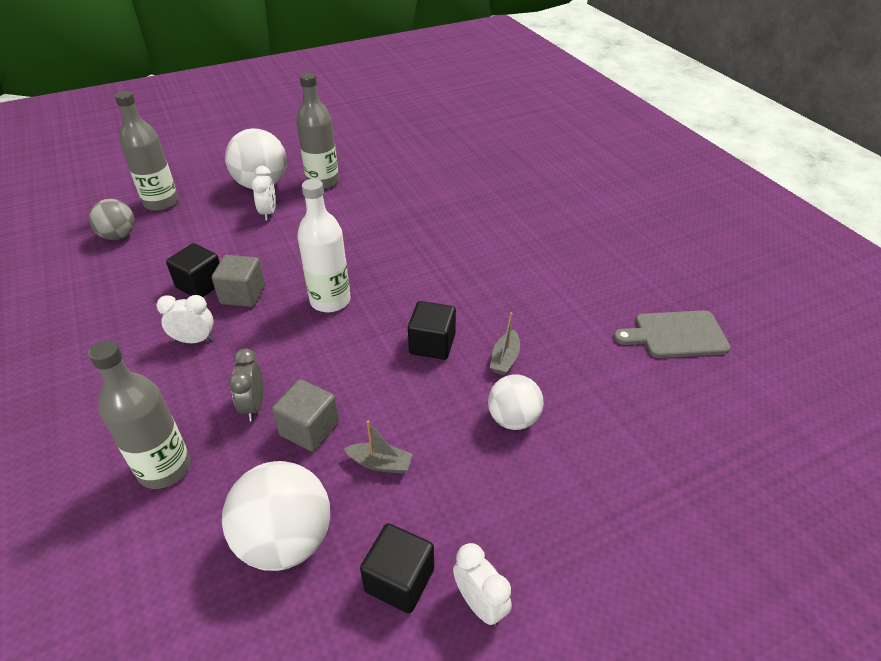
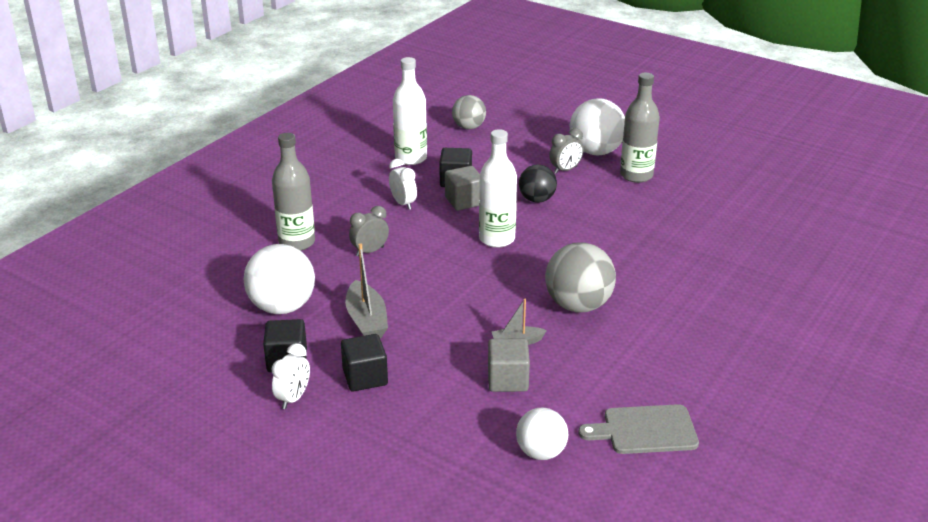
camera: 60 degrees right, 10 degrees down
(118, 298) = (411, 158): none -> white bottle
(161, 203) = (522, 123): grey bottle -> none
(268, 213) = (565, 170): white clock -> grey clock
(294, 249) = (537, 199): none -> black ball
(309, 429) = (370, 281): grey cube -> grey cube (508, 380)
(380, 463) = (366, 320): grey boat -> grey boat, size x1.66
(432, 344) = (498, 302): black cube -> black cube (365, 377)
(479, 296) = (578, 305): none -> grey ball
(513, 419) = (457, 365): white ball -> white ball (541, 452)
(676, 335) = (645, 430): grey cutting board -> grey cutting board turned 60 degrees counterclockwise

